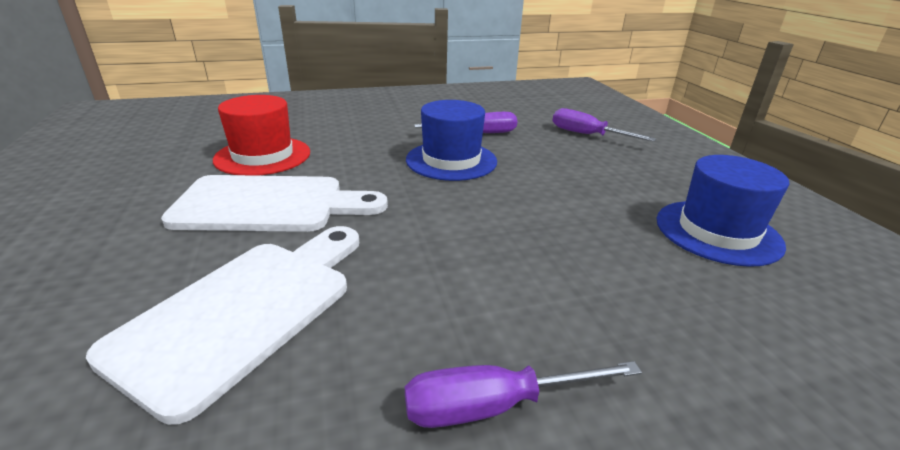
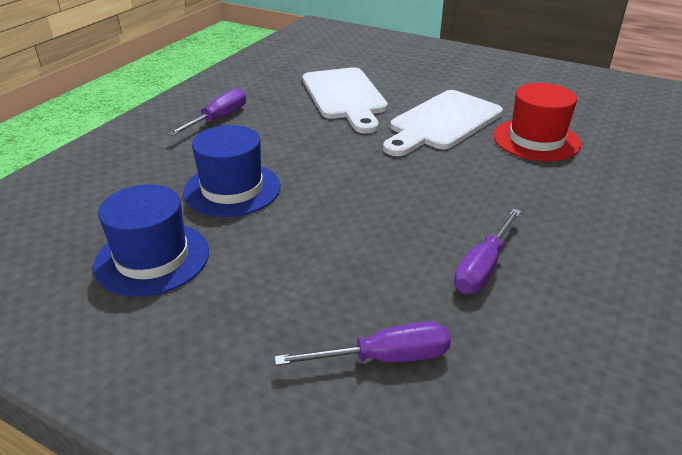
camera: 135 degrees right, 5 degrees up
(451, 160) = (430, 212): blue hat -> blue hat (232, 189)

